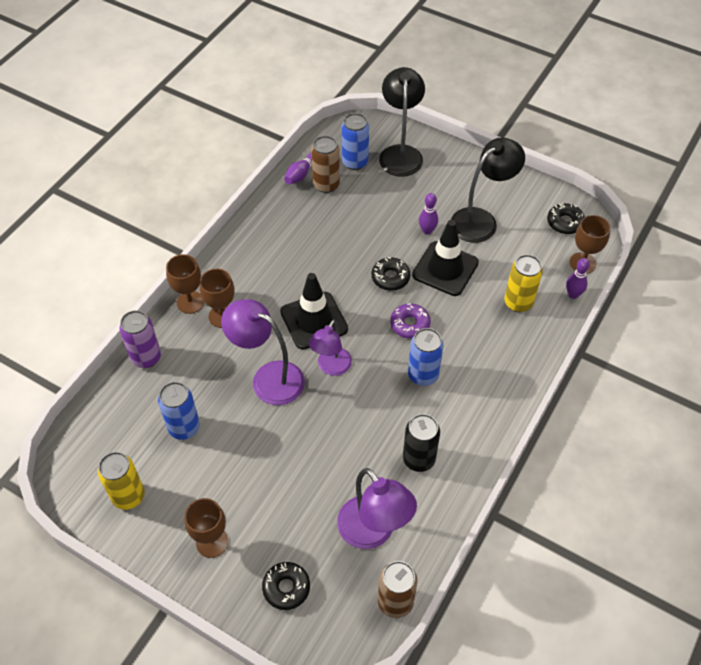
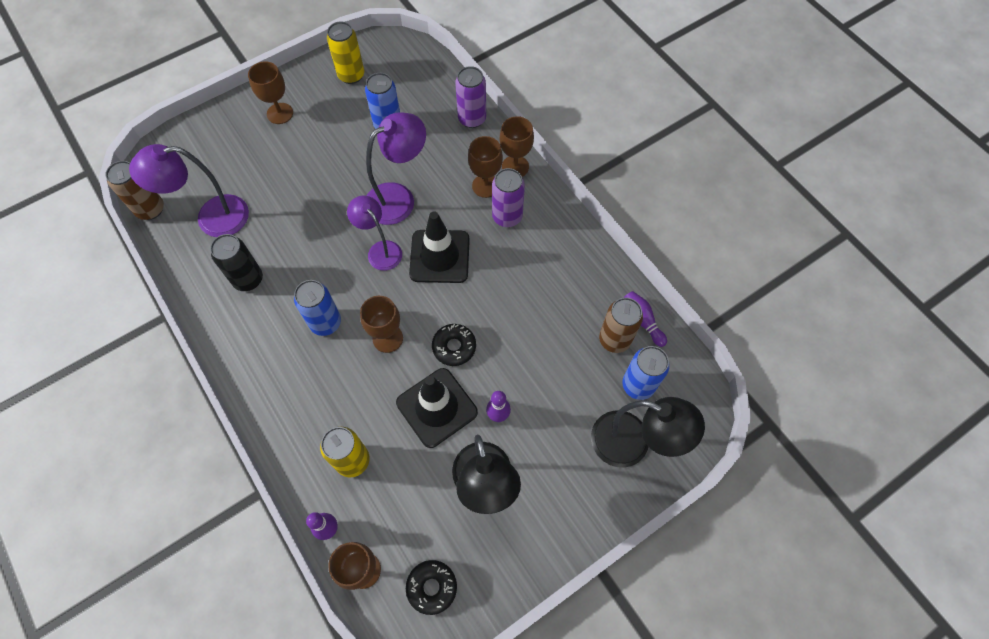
camera: 115 degrees right, 10 degrees up
(248, 288) = (507, 217): none -> purple can
(286, 588) = (213, 146): black donut -> none
(410, 324) = (387, 338): purple donut -> brown goblet

